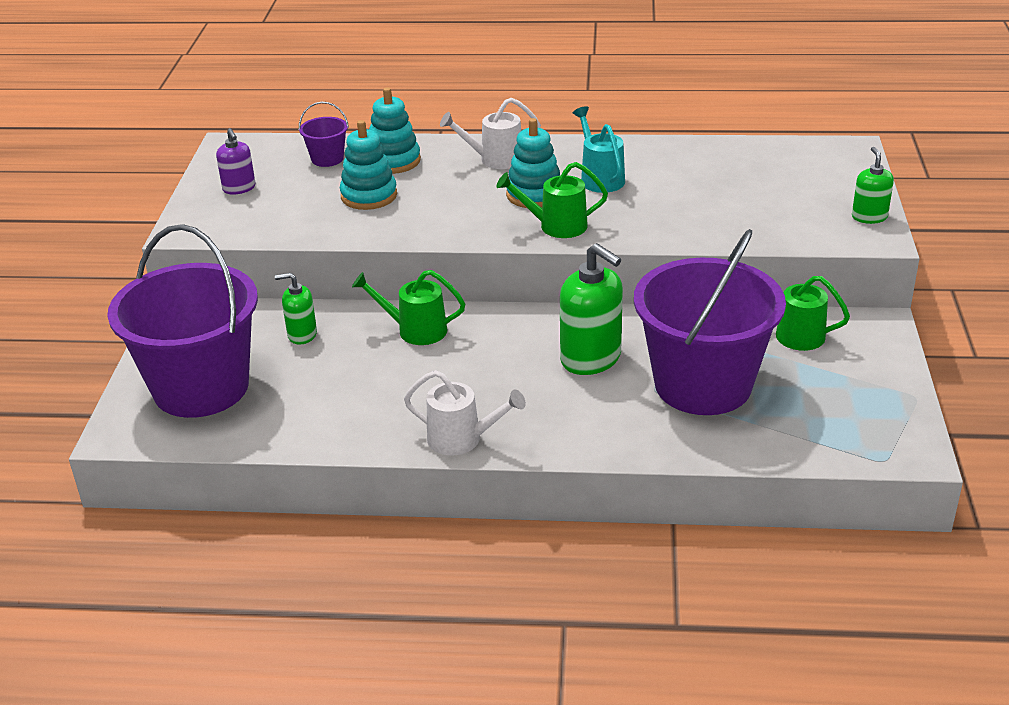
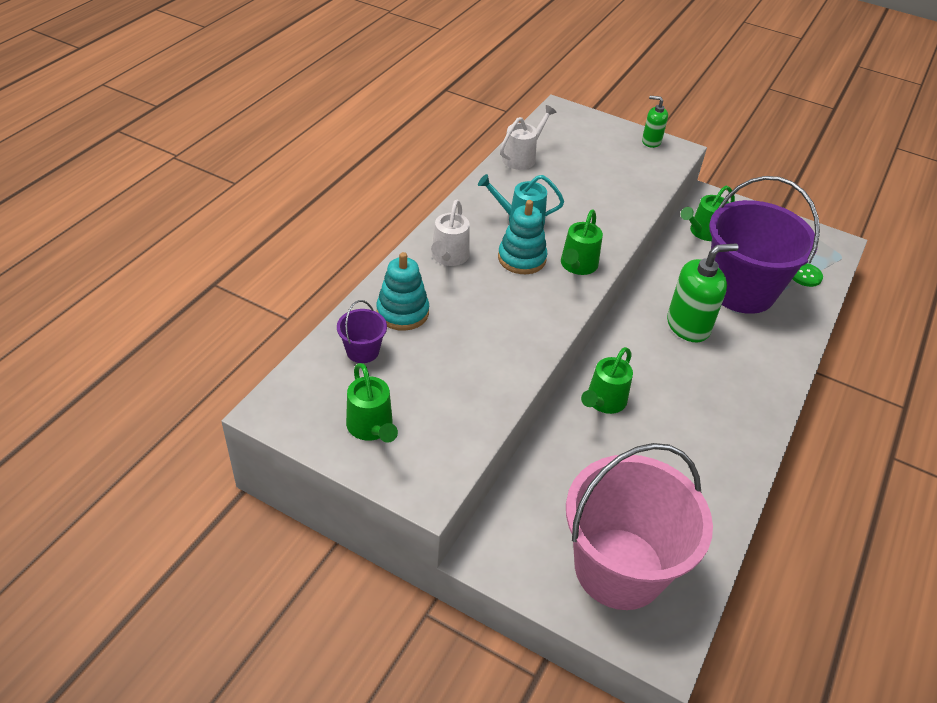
camera: 70 degrees left, 10 degrees up
(201, 387) = (619, 568): purple bucket -> pink bucket
(239, 188) = (372, 428): purple soap dispenser -> green watering can
(302, 335) = (572, 473): green soap dispenser -> none
(369, 196) = (454, 347): turquoise stacking toy -> none
(462, 439) = (757, 425): white watering can -> white watering can (522, 157)
(796, 433) = (805, 275): none -> green button

